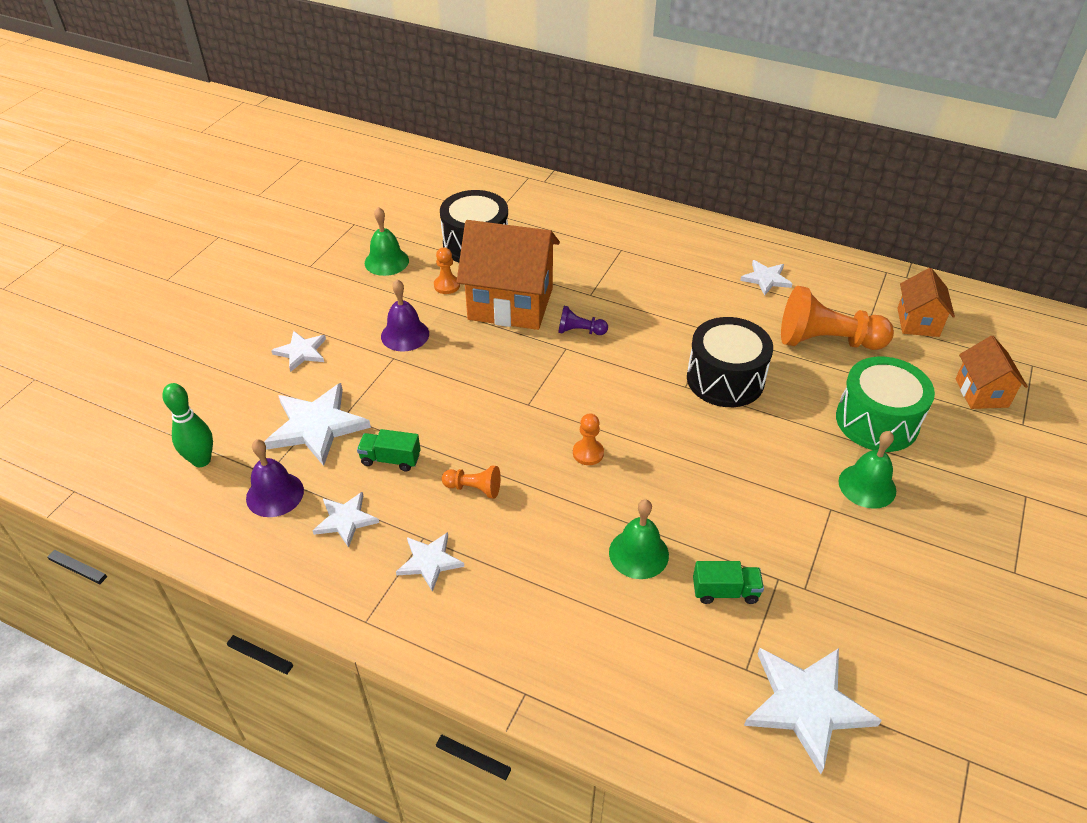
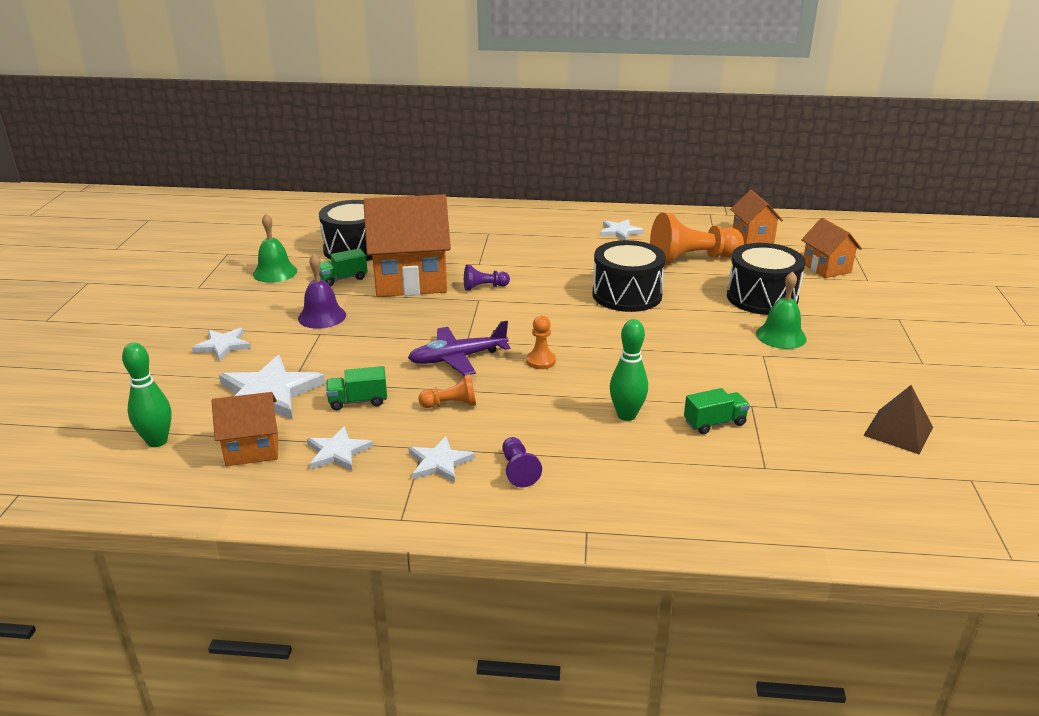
camera: 20 degrees left, 15 degrees down
(275, 494) = (252, 449): purple bell -> orange house
(447, 285) = (343, 278): orange pawn -> green truck
(497, 594) = (518, 470): none -> purple pawn
(508, 427) = (458, 358): none -> purple plane
(638, 553) = (626, 415): green bell -> green bowling pin
(806, 705) = (828, 478): white star -> none
(877, 421) = (762, 298): green drum -> black drum
(924, 665) = (898, 431): none -> brown pyramid

